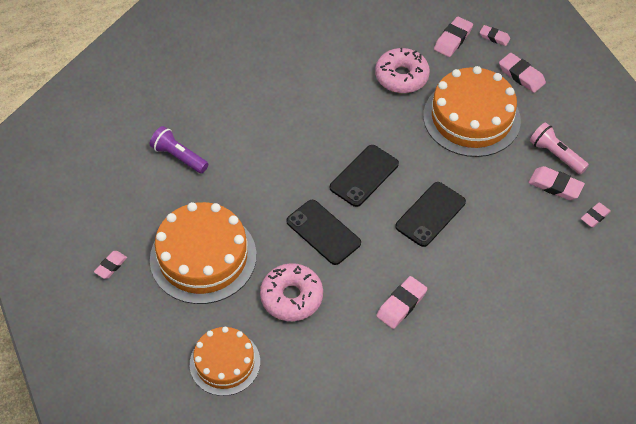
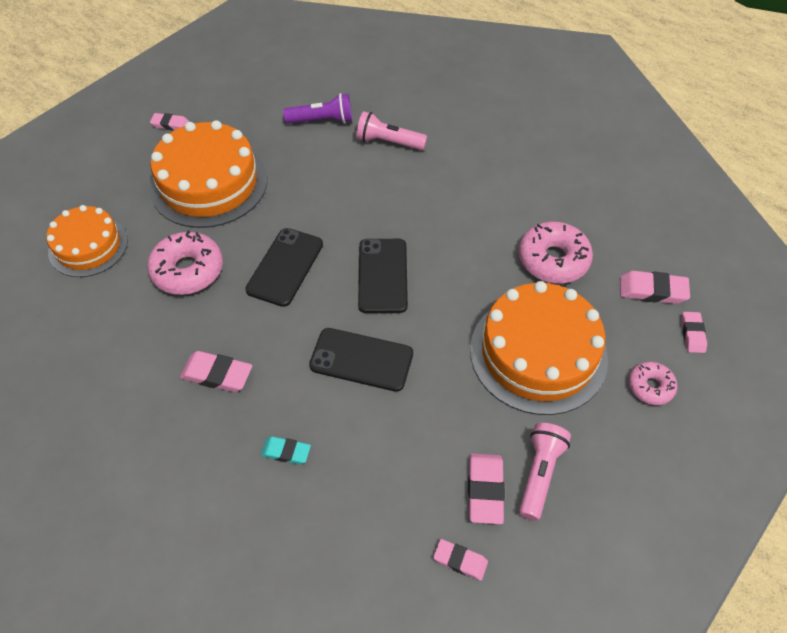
camera: 65 degrees right, 0 degrees up
(179, 157) = (322, 120): purple flashlight -> purple flashlight turned 75 degrees clockwise
(232, 123) = (388, 142): none -> pink flashlight
(364, 176) = (383, 276): black phone -> black phone turned 75 degrees clockwise
(483, 282) = (286, 452): none -> turquoise eraser
(521, 75) = (650, 387): pink eraser -> pink donut

